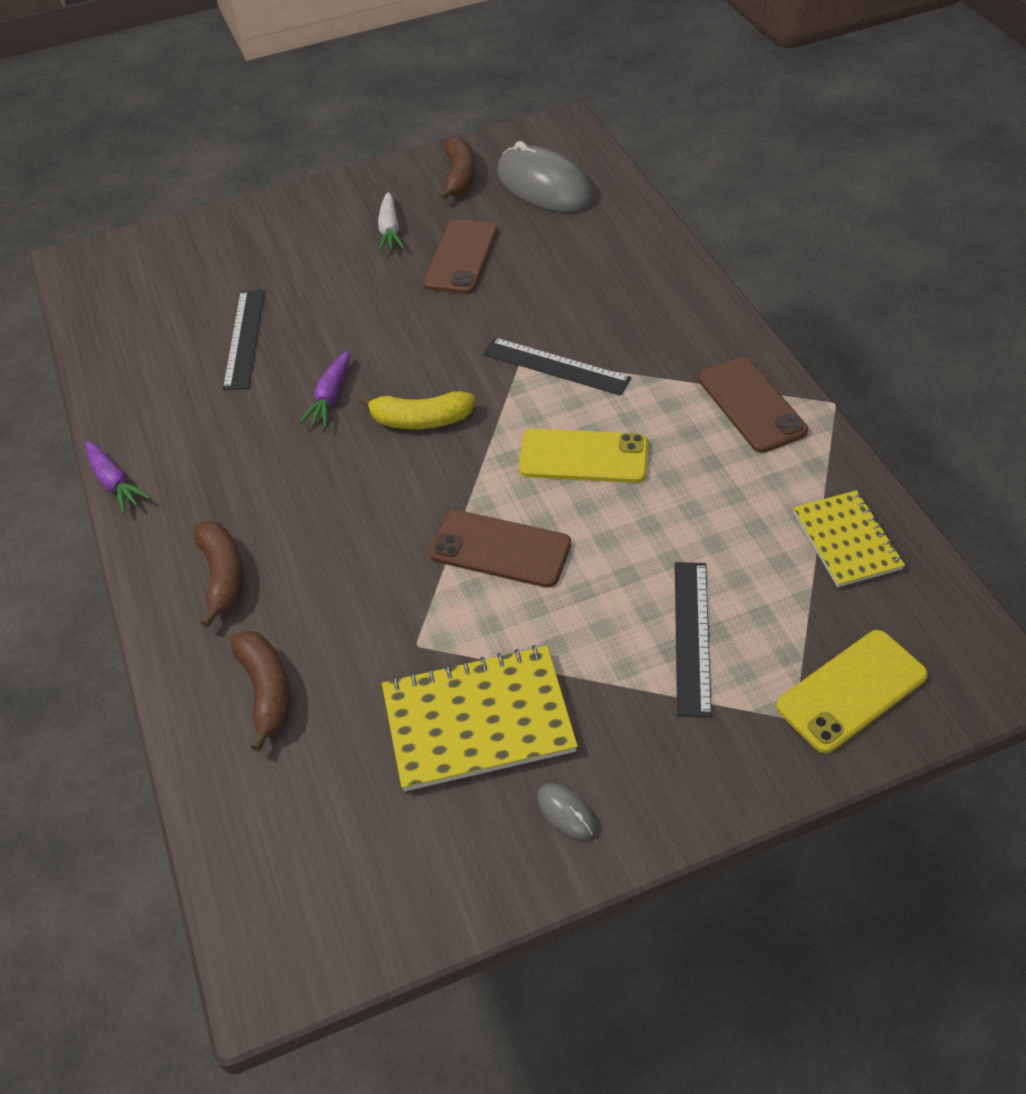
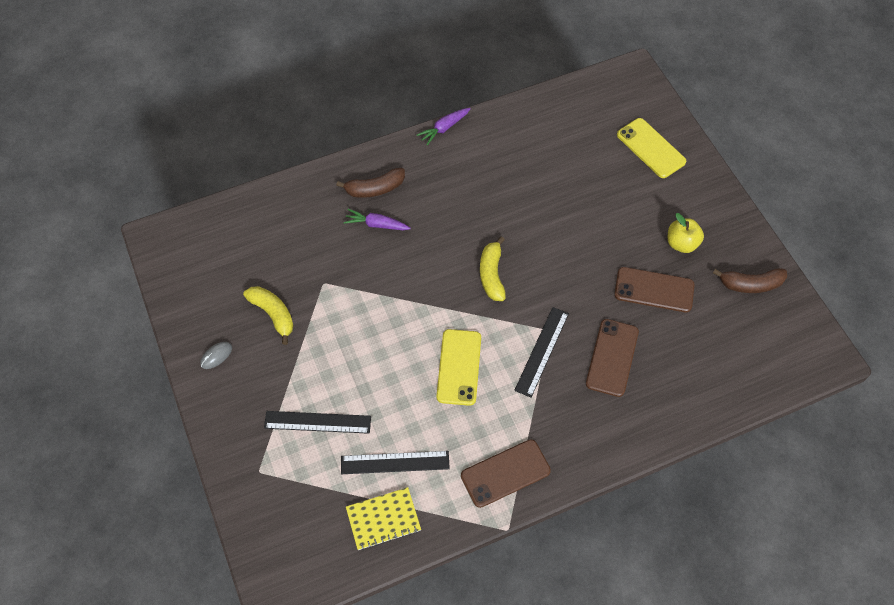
camera: 85 degrees right, 10 degrees up
(244, 338) = (564, 172): black ruler -> black ruler (395, 462)
(267, 691) = (300, 218): brown banana -> none
(330, 396) = (512, 224): purple carrot -> purple carrot (376, 224)
(390, 230) = (681, 243): white carrot -> yellow apple
(478, 720) = (273, 314): yellow notebook -> yellow banana
(500, 549) = (386, 322): brown phone -> brown phone (612, 357)
(544, 186) = (745, 343): grey mouse -> none
(851, 691) = (273, 505): yellow phone -> yellow phone (650, 148)

